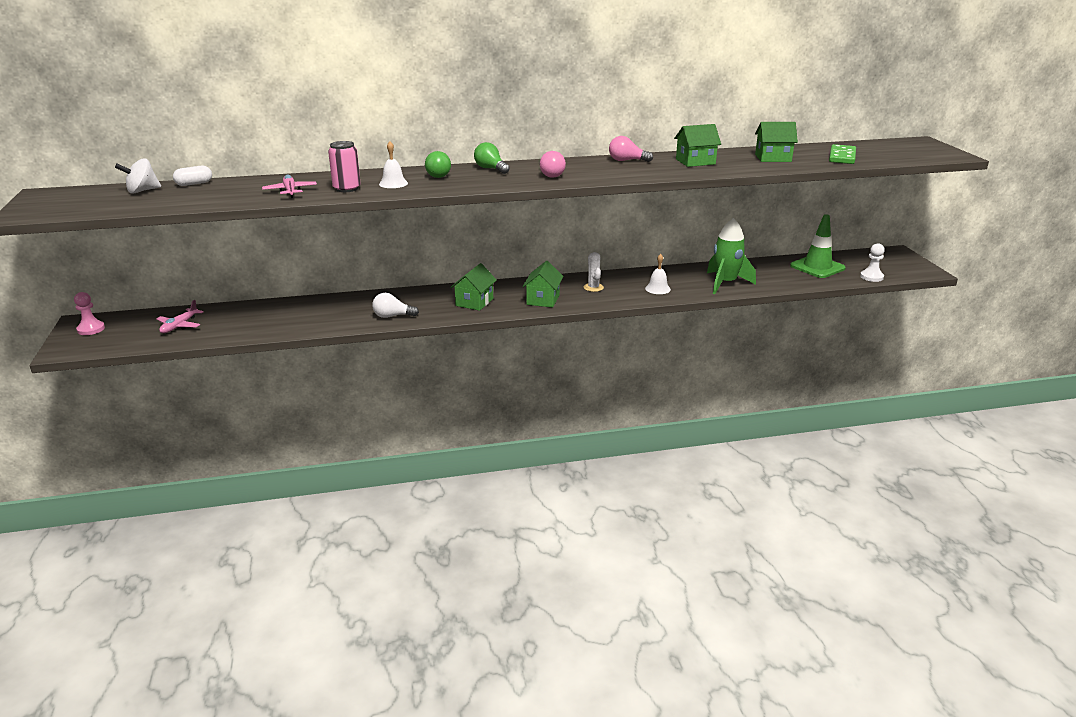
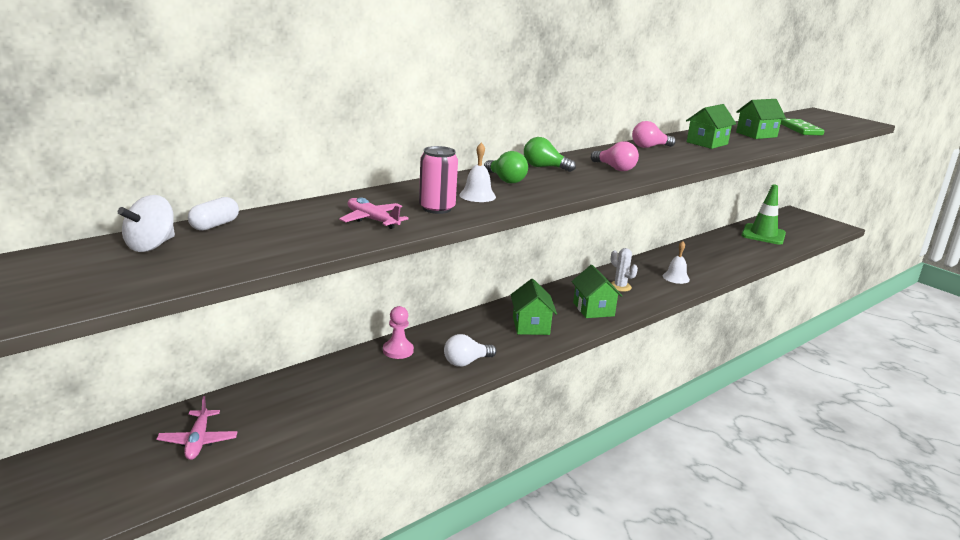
camera: 30 degrees left, 5 degrees down
(91, 329) = (51, 482): pink pawn -> pink pawn (398, 351)
(725, 283) = (720, 262): green rocket -> none
(871, 277) = (812, 237): white pawn -> none

